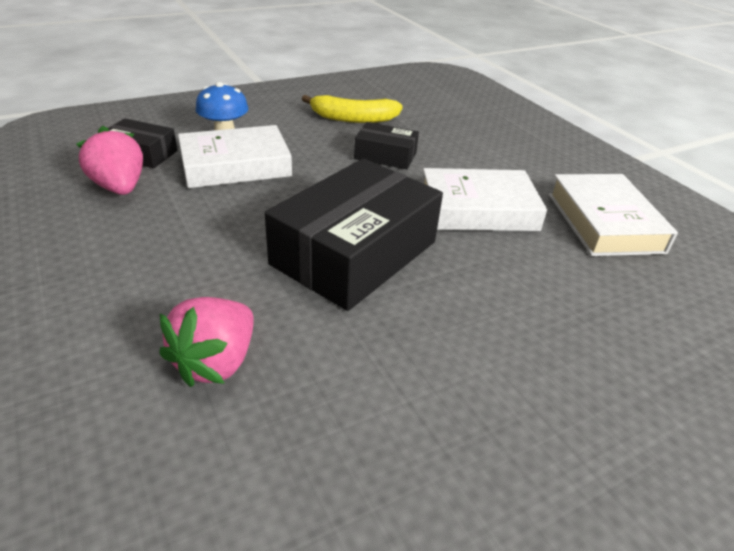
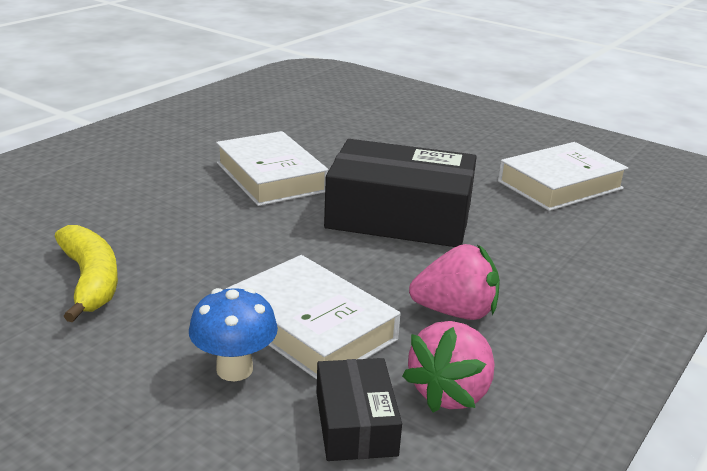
camera: 115 degrees left, 10 degrees down
(216, 362) = (574, 236): pink strawberry -> pink strawberry (455, 312)
(385, 155) = (195, 236): black box -> none
(604, 222) = (243, 132): white book -> white book (560, 185)

